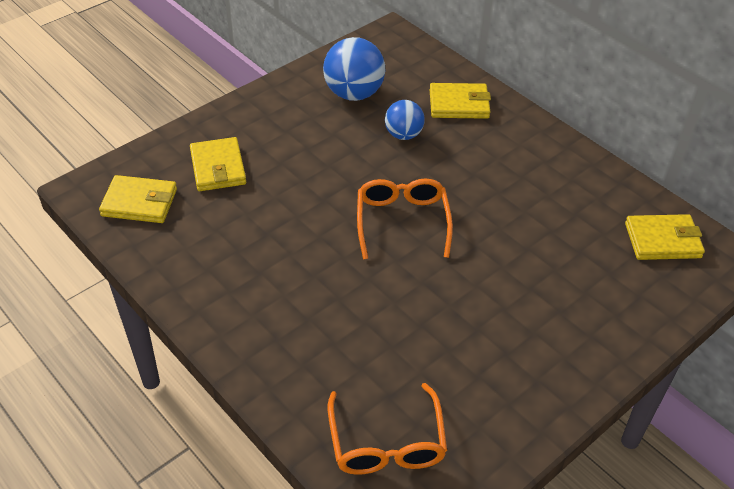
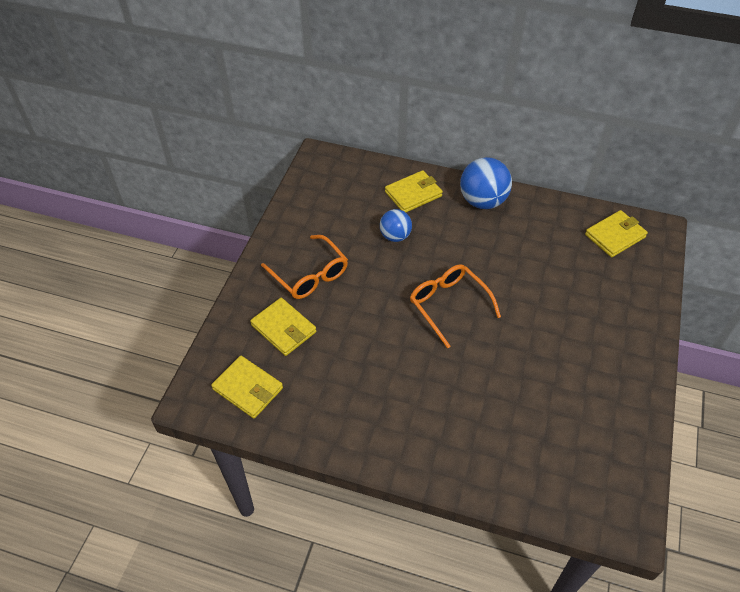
camera: 30 degrees left, 5 degrees up
(139, 202) = (248, 389): yellow wallet -> yellow wallet turned 60 degrees clockwise
(354, 93) = (333, 219): blue ball -> blue ball (482, 201)
(387, 443) = (570, 475): orange glasses -> orange glasses (310, 275)

